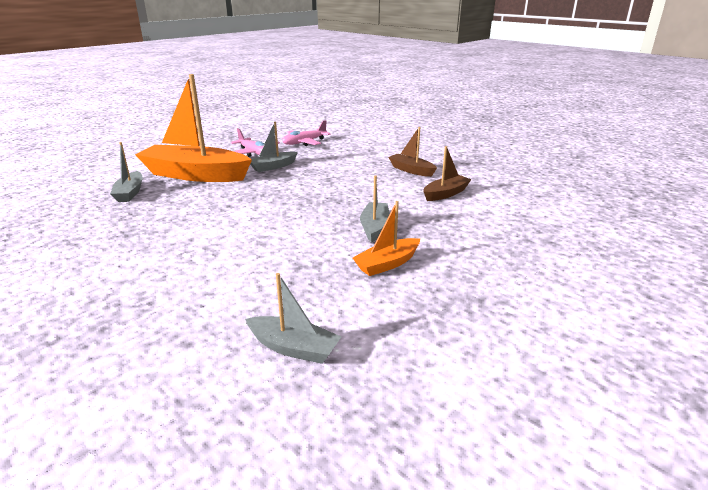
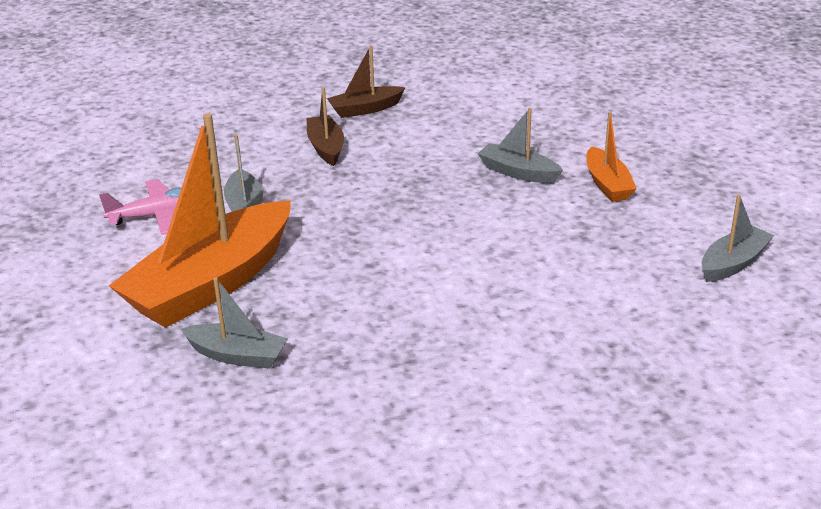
camera: 65 degrees left, 5 degrees up
(304, 142) = (156, 163): pink plane -> none
(445, 194) = (459, 108): brown boat -> brown boat (326, 148)

